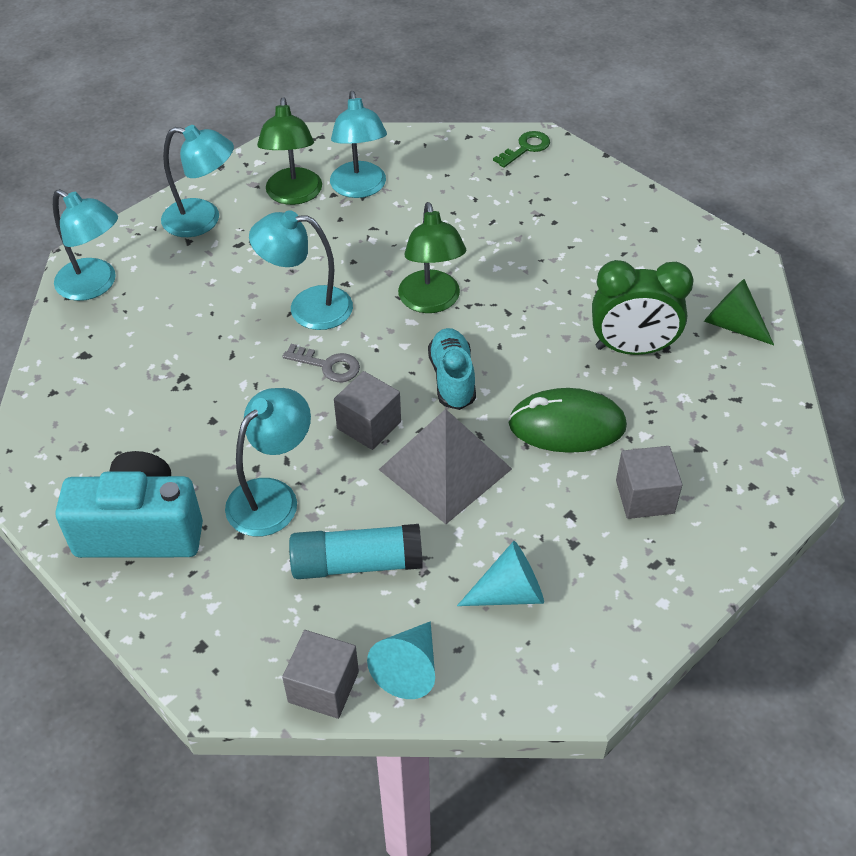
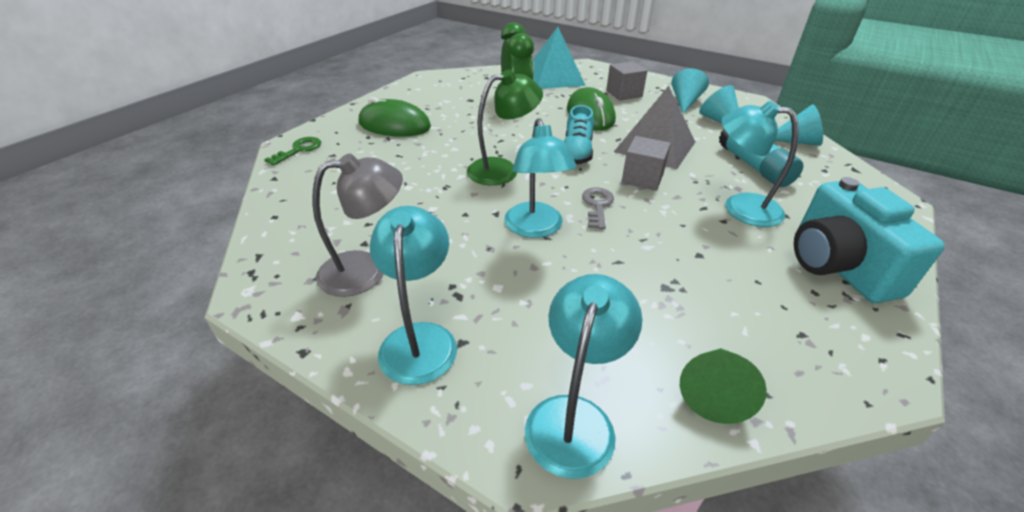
camera: 105 degrees left, 10 degrees down
(293, 195) = (366, 271): green lamp -> grey lamp
(323, 687) = (842, 164): grey cube -> none
(360, 188) = (354, 227): turquoise lamp -> none
(452, 378) = (576, 153): turquoise shoe -> turquoise shoe turned 60 degrees counterclockwise
(526, 148) = (299, 150): green key -> green key turned 90 degrees clockwise
(574, 221) = (394, 125): none -> green mouse
(593, 575) = (685, 102): none -> turquoise cone
(731, 418) = (554, 77): none -> turquoise pyramid
(732, 325) = (483, 79): green cone -> green cone (714, 392)

